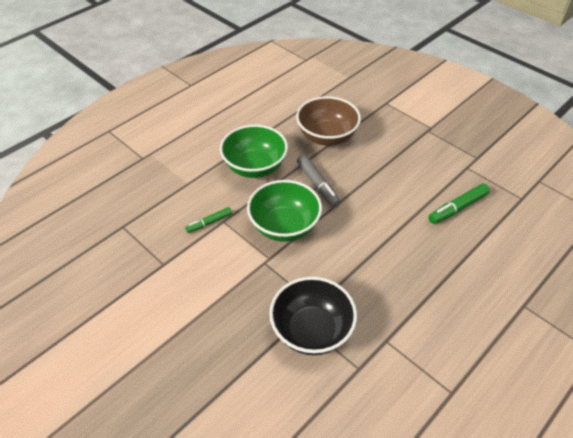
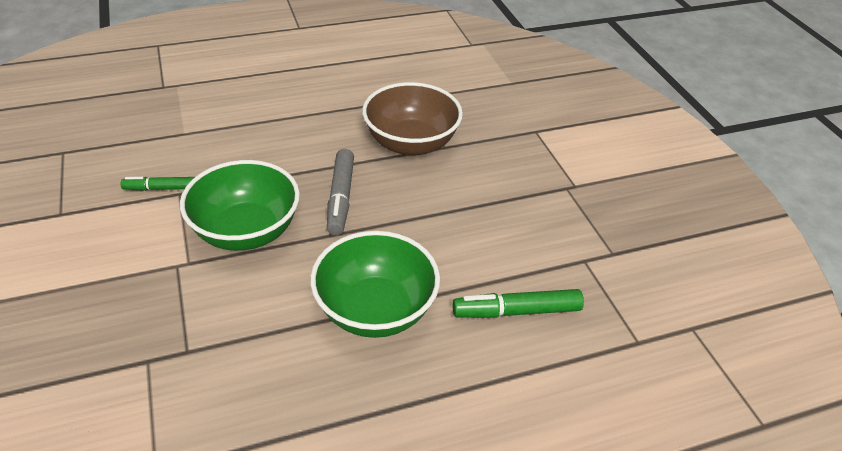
camera: 25 degrees right, 5 degrees down
(255, 167) = (281, 145): green bowl -> green bowl (375, 310)
(312, 330) = (146, 383): black bowl -> none

